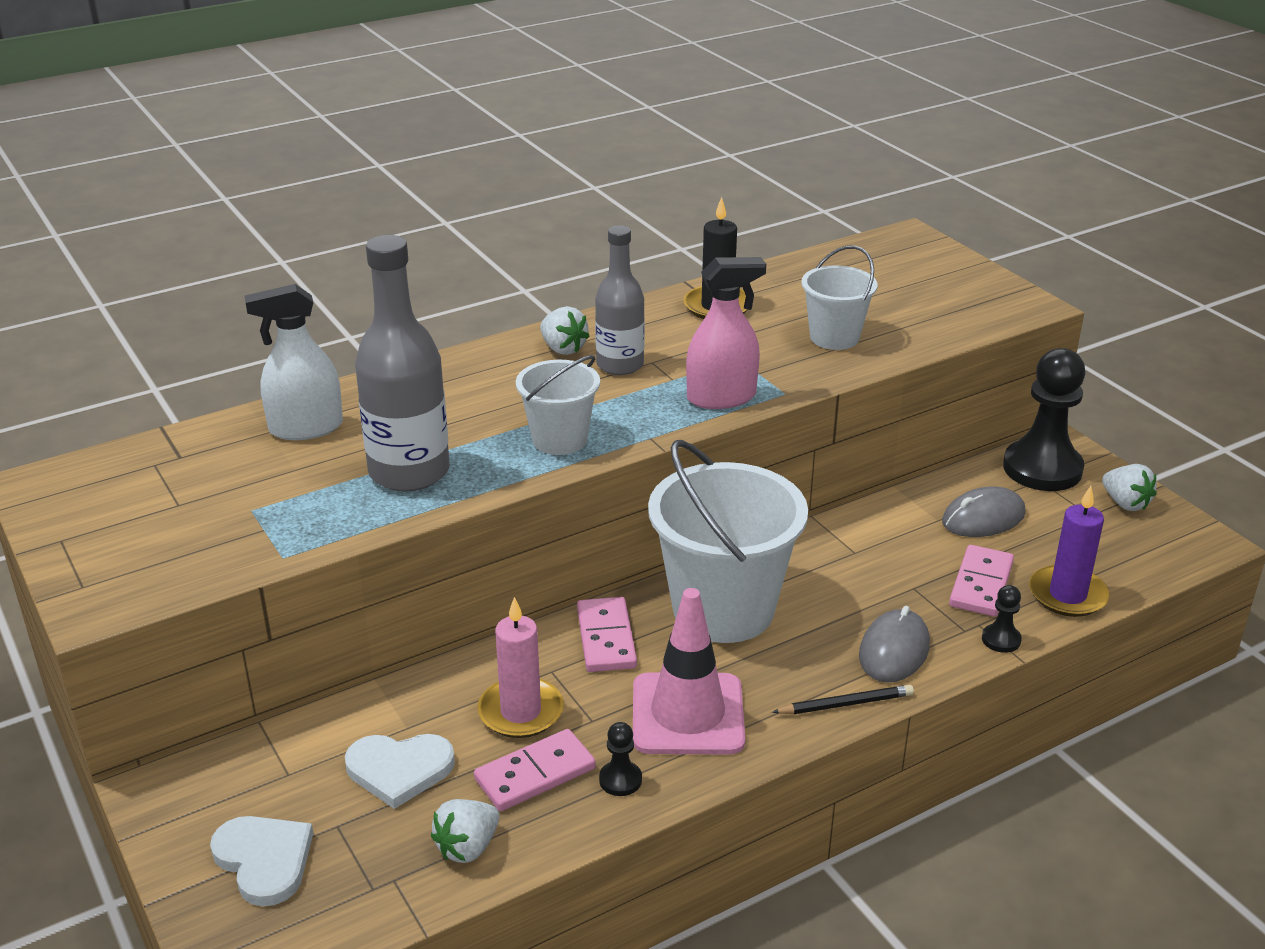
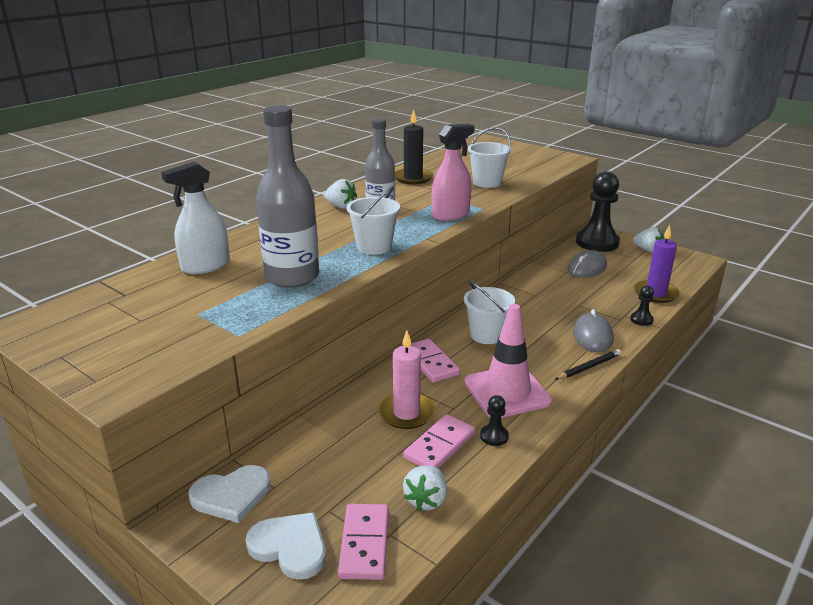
camera: 20 degrees left, 5 degrees down
(399, 770) = (350, 465): white heart -> white heart (231, 495)
(723, 610) = (486, 335): white bucket -> white bucket, size x0.54
(980, 584) = (610, 297): pink domino -> pink domino (364, 544)

